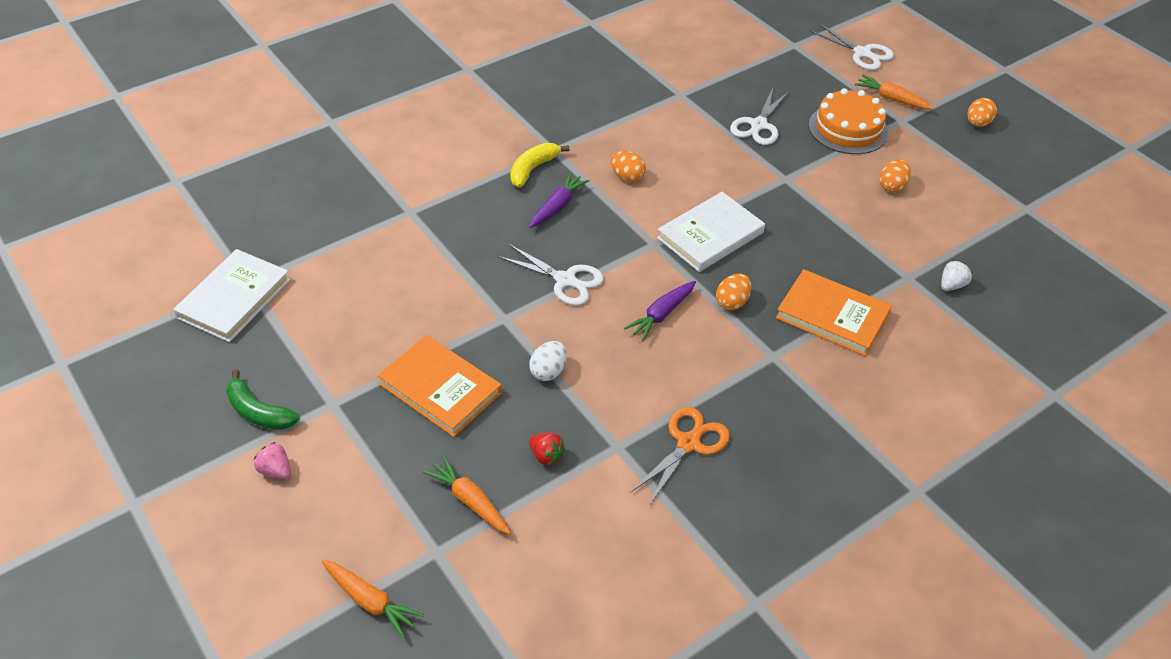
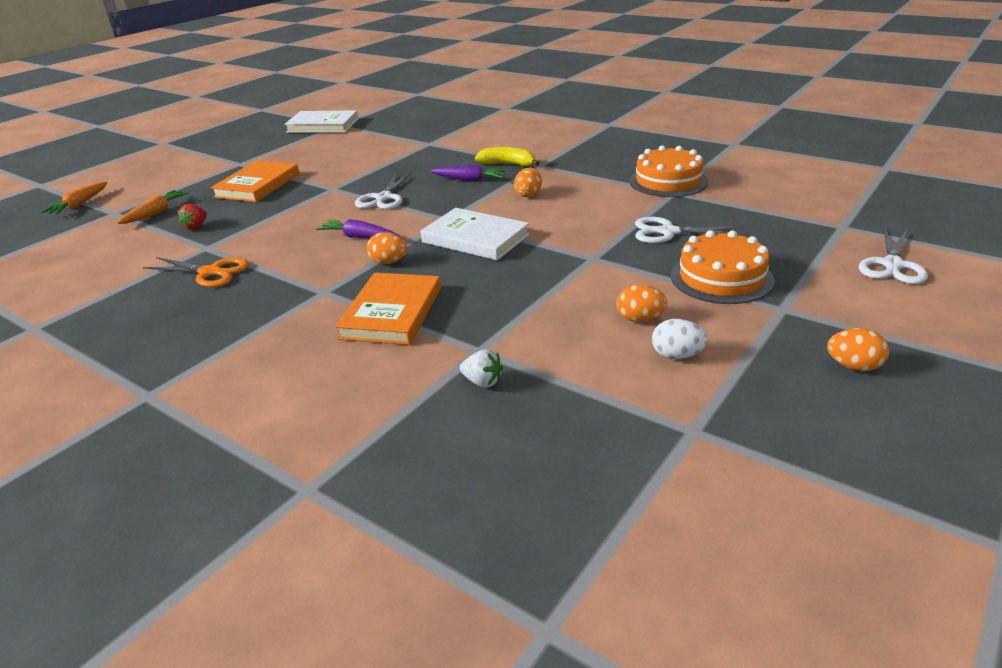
camera: 75 degrees right, 15 degrees down
(259, 412) = (230, 150): green banana -> none
(276, 470) = (184, 163): pink strawberry -> none
(548, 371) = (281, 211): white egg -> white egg (677, 355)
(653, 88) = (668, 181): none -> orange cake
(892, 99) = (821, 296): orange carrot -> none

